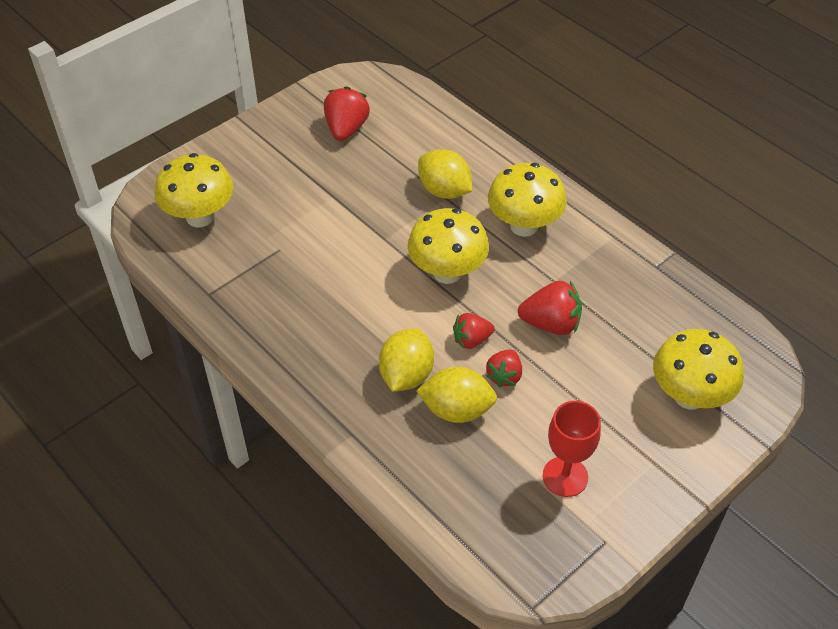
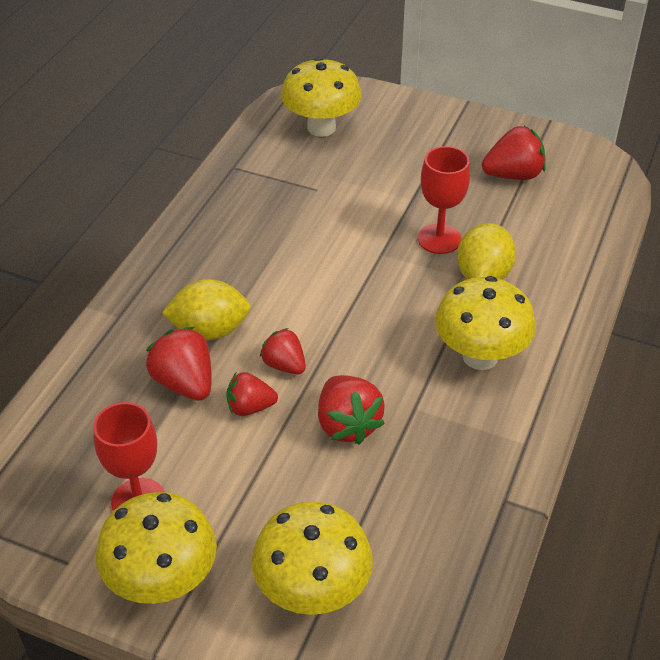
camera: 65 degrees right, 5 degrees down
(389, 199) = (439, 239): none -> red goblet
(447, 272) = (366, 316): yellow mushroom -> yellow mushroom (163, 581)
(456, 410) = (185, 383): yellow lemon -> red strawberry

